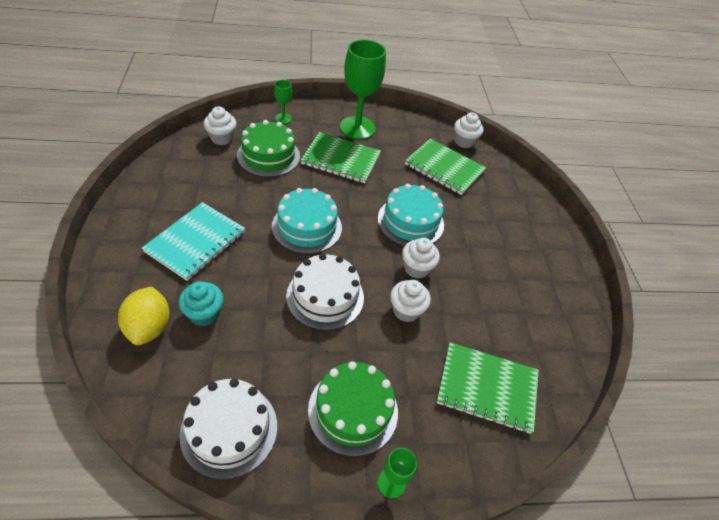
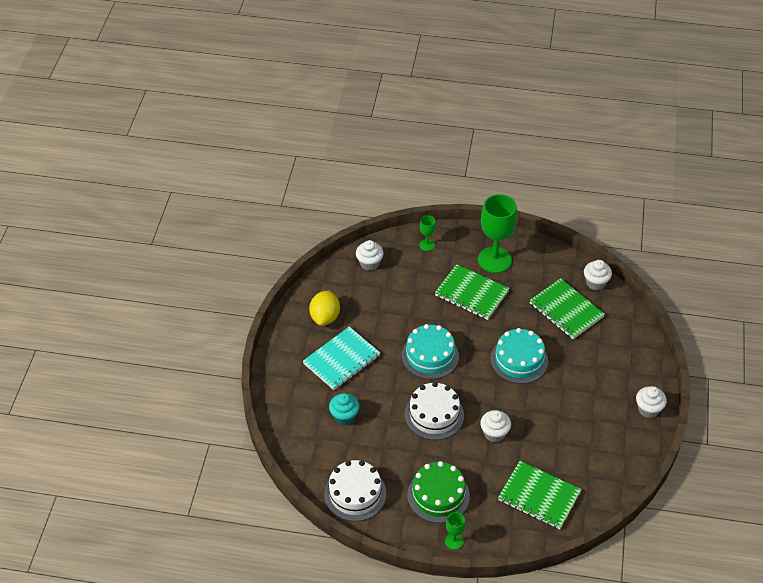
camera: 20 degrees right, 0 degrees up
(149, 327) = (306, 421): yellow lemon -> yellow lemon (325, 317)
(268, 156) = (408, 284): green cake -> none
(416, 268) = (512, 401): white cupcake -> white cupcake (648, 409)

